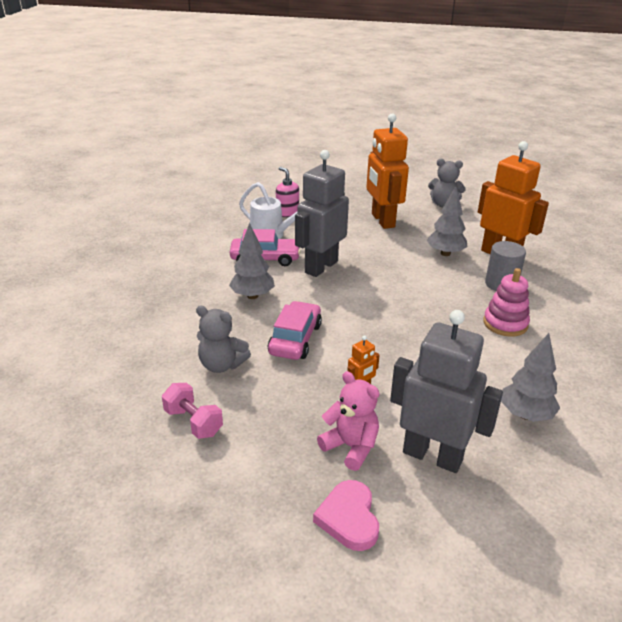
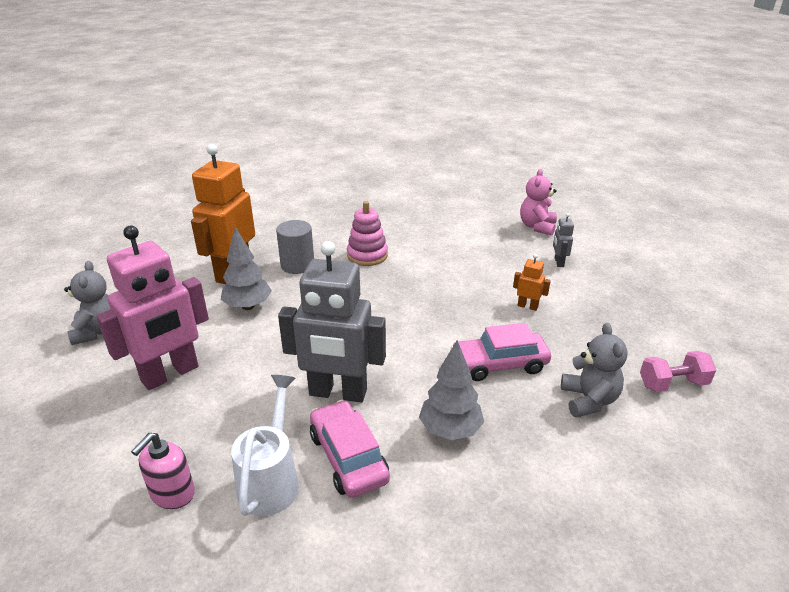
camera: 115 degrees left, 0 degrees up
(193, 422) = (673, 384): pink dumbbell -> pink dumbbell turned 60 degrees clockwise
(349, 518) = (648, 281): pink heart -> none
(351, 447) = (592, 295): pink teddy bear -> pink teddy bear (537, 227)
(382, 220) = (170, 374): orange robot -> pink robot
(432, 456) = (558, 262): grey robot -> grey robot, size x0.42
(525, 415) = (478, 236): grey tree -> none

